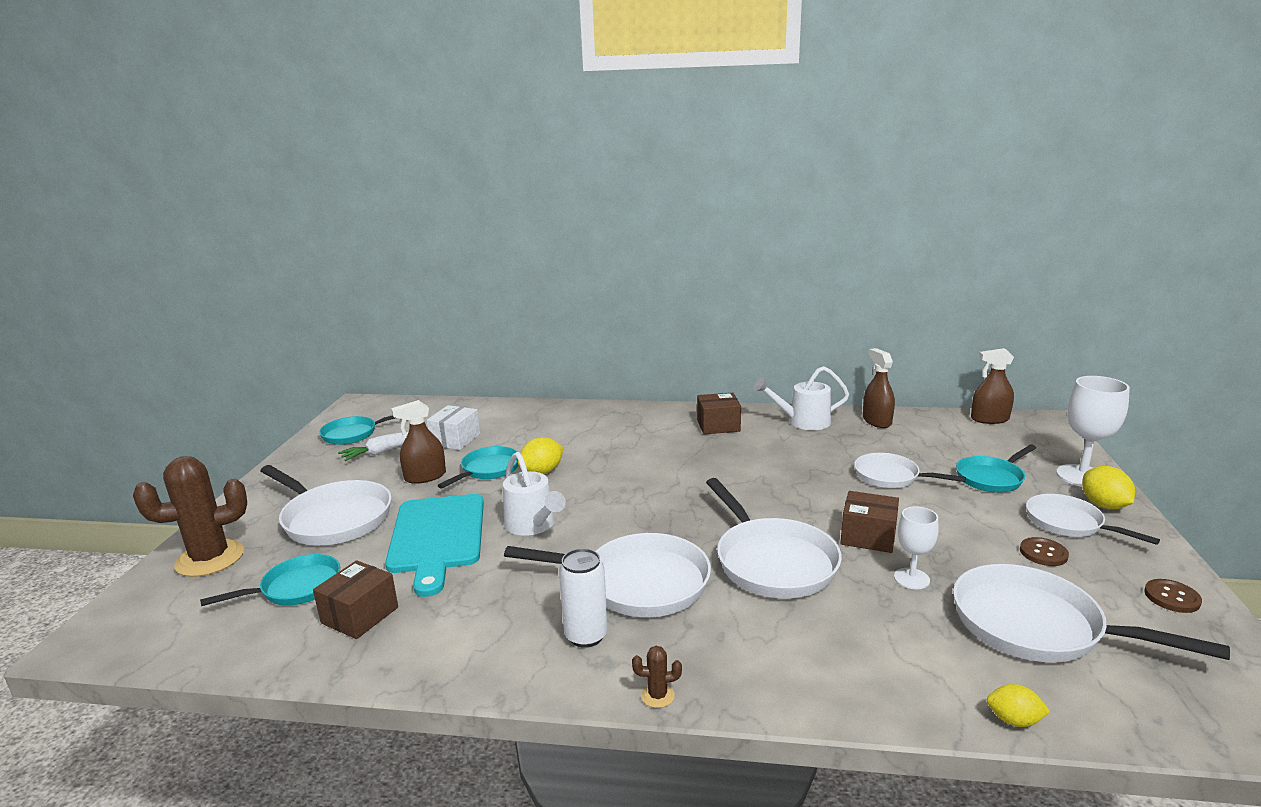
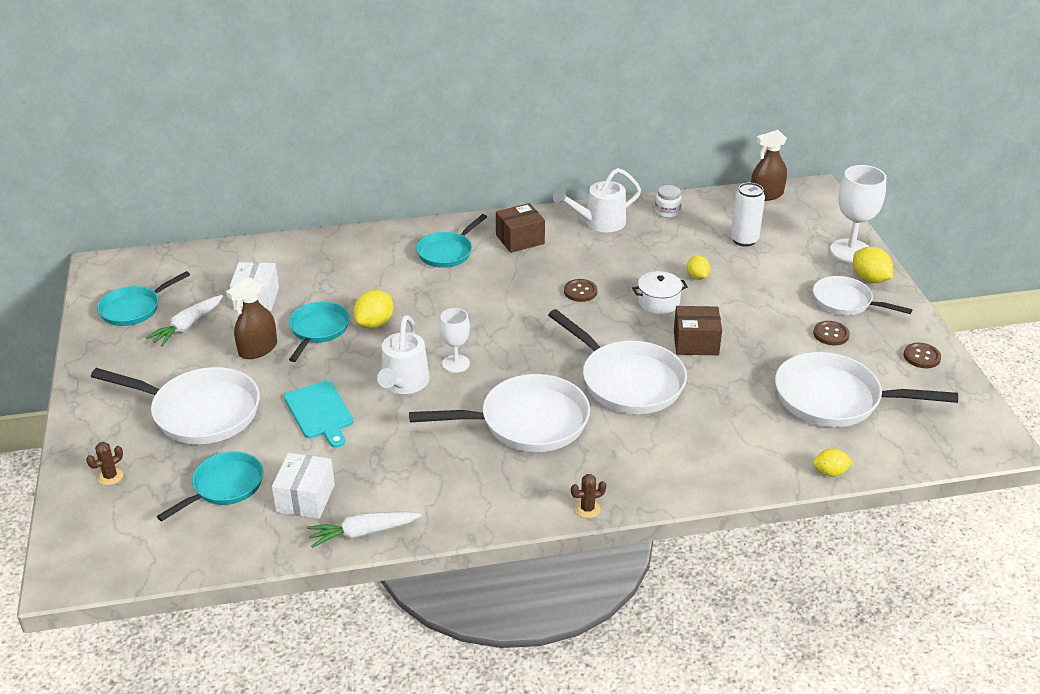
camera: 20 degrees left, 15 degrees up
(210, 559) = (110, 476): brown cactus -> brown cactus, size x0.40
(360, 615) = (305, 498): brown box -> white box
(388, 665) = (363, 533): none -> white carrot
(437, 537) = (320, 412): turquoise cutting board -> turquoise cutting board, size x0.61
(533, 525) = (403, 384): white watering can -> white watering can turned 60 degrees clockwise
(586, 636) = (509, 475): white can -> white can (744, 240)
(757, 473) = (580, 291): none -> brown button
(838, 493) = (658, 302): none -> white pot
(876, 421) = (667, 212): brown spray bottle -> white jar
(890, 477) = (697, 276): white pan -> yellow lemon
(911, 578) = (739, 376): white goblet -> white goblet (456, 363)
(991, 478) = (780, 264): turquoise pan -> turquoise pan (447, 252)

